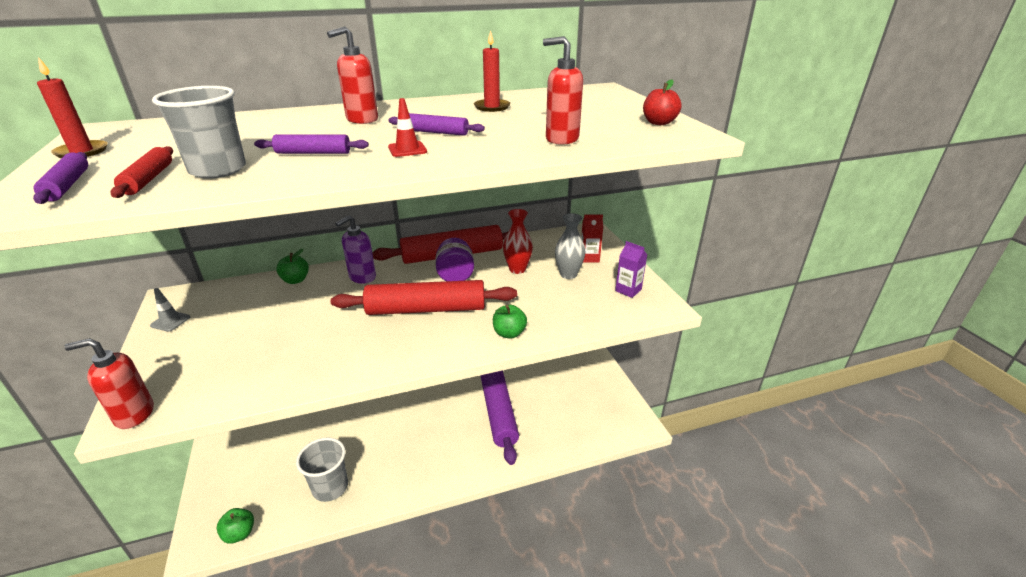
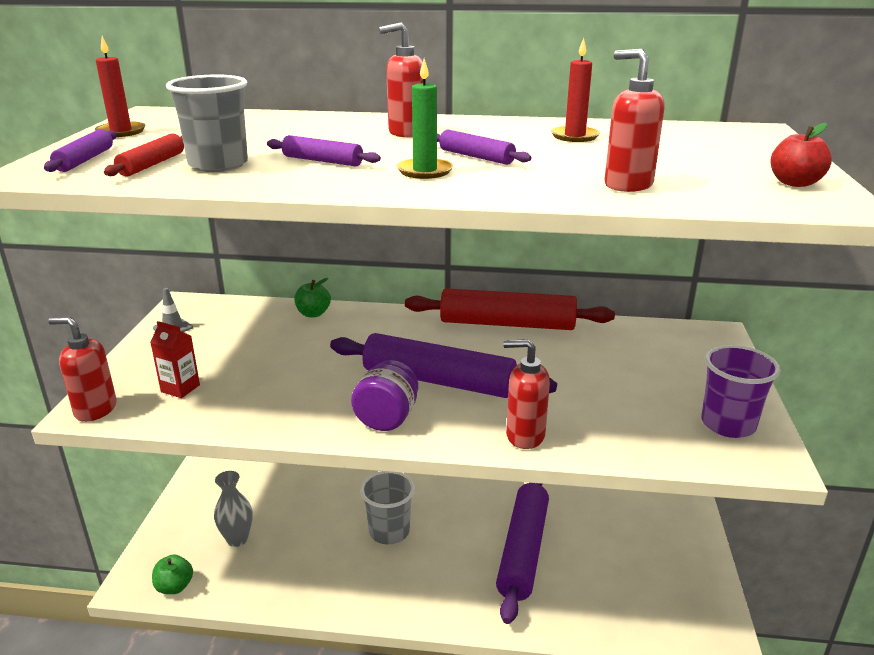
camera: 25 degrees right, 5 degrees down
(330, 487) = (285, 572): grey cup -> grey cup (389, 531)
(362, 277) = (385, 327): purple soap dispenser -> none
(407, 149) = (425, 171): red traffic cone -> green candle
(426, 309) = (438, 381): red rolling pin -> purple rolling pin
(455, 275) = (496, 349): purple jar -> purple jar (387, 418)
(509, 333) = (524, 436): green apple -> red soap dispenser
(517, 269) = (581, 360): red vase -> none
(568, 274) = (649, 383): grey vase -> grey vase (237, 539)
(589, 258) = (694, 368): red carton -> red carton (180, 388)
(628, 290) = (728, 424): purple carton -> purple cup

